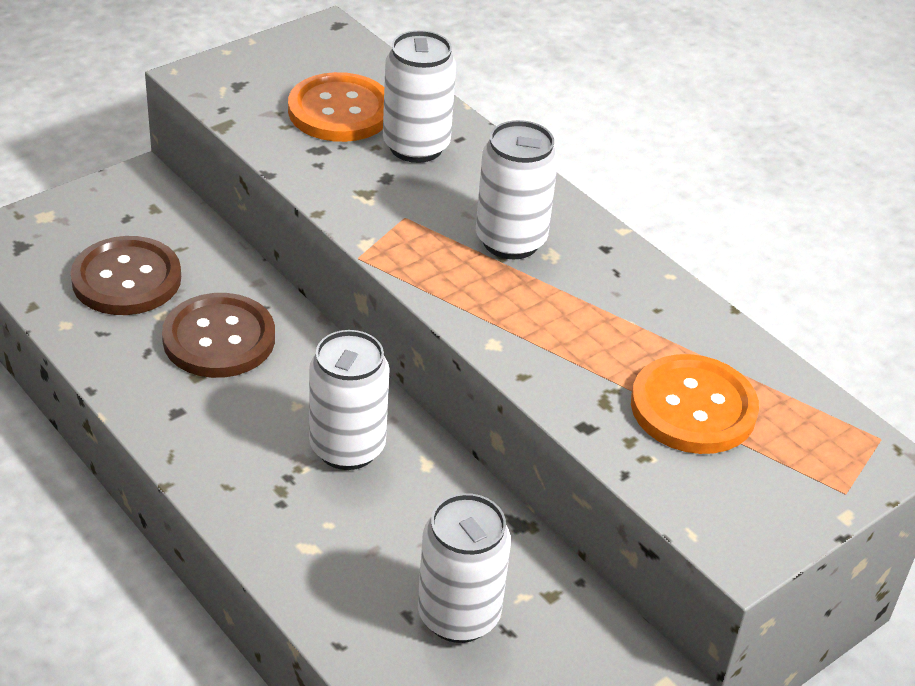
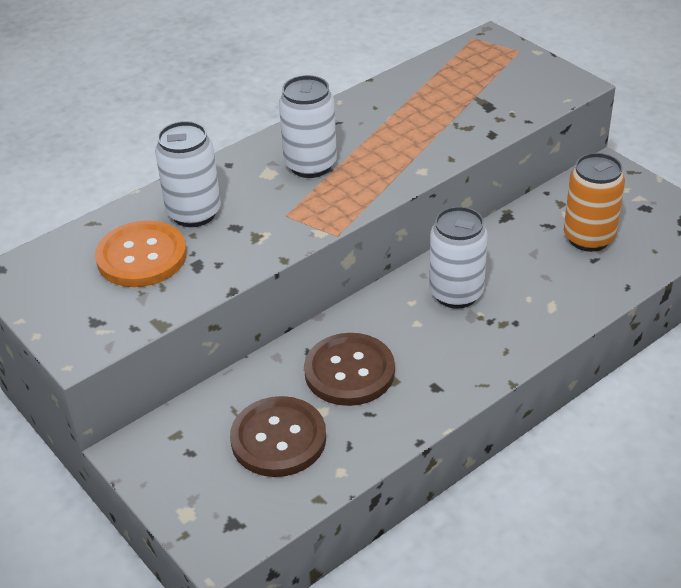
camera: 85 degrees left, 0 degrees up
(458, 616) = (588, 238): white can -> orange can
(693, 407) = (465, 96): orange button -> none

